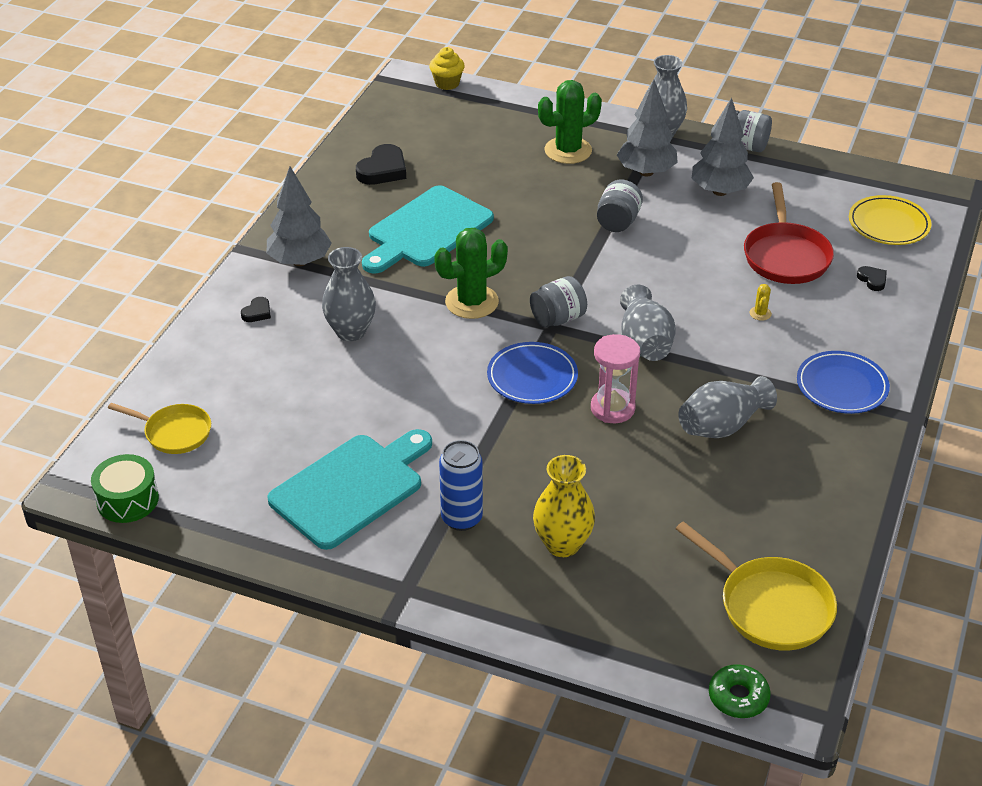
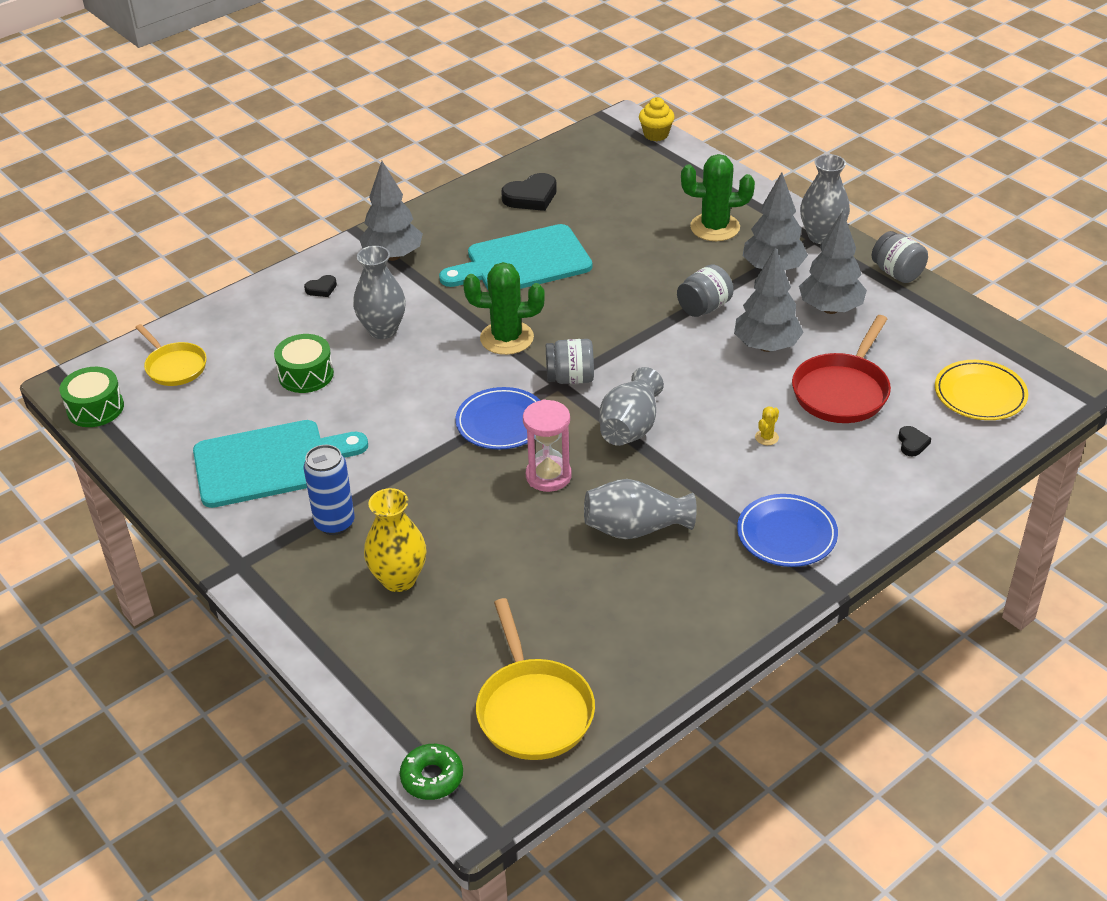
camera: 30 degrees right, 0 degrees up
(314, 396) = (306, 375): none -> green drum
(696, 238) = (766, 346): none -> grey tree

